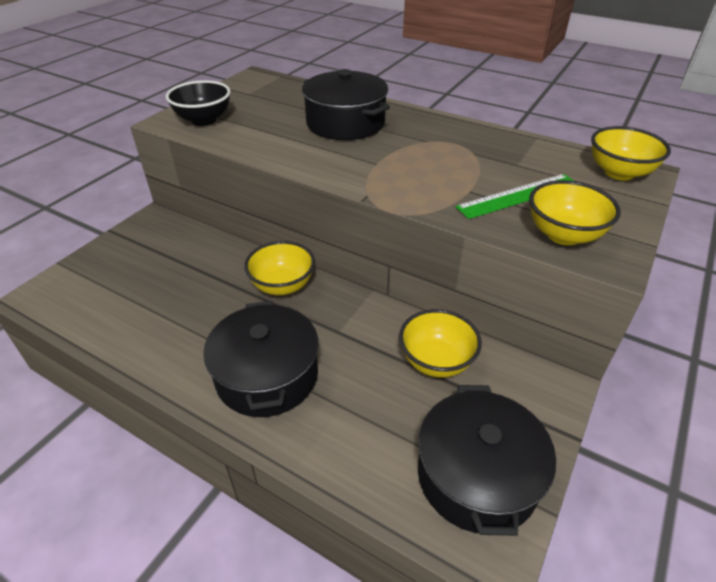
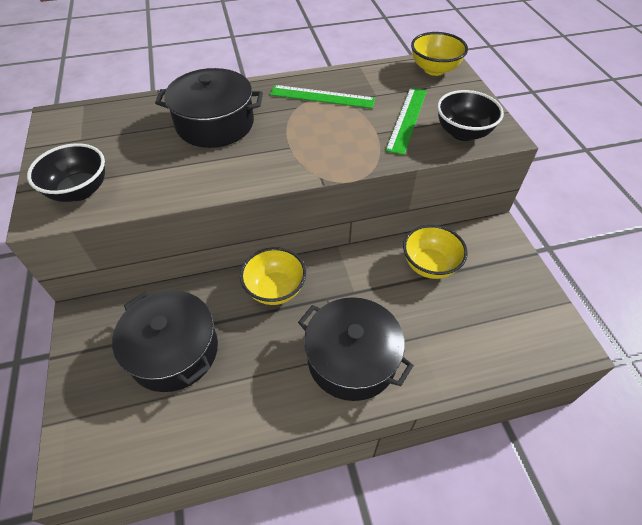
camera: 45 degrees left, 10 degrees up
(461, 144) = (322, 97): none -> green ruler
(477, 475) = (522, 313): black pot -> black pot (174, 351)
(563, 235) = (463, 133): yellow bowl -> black bowl

